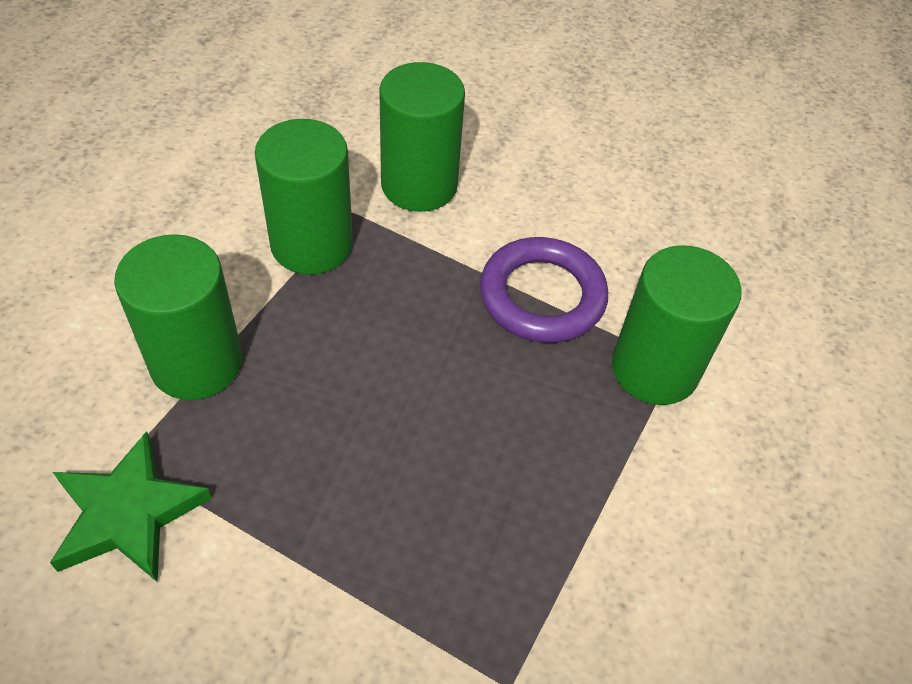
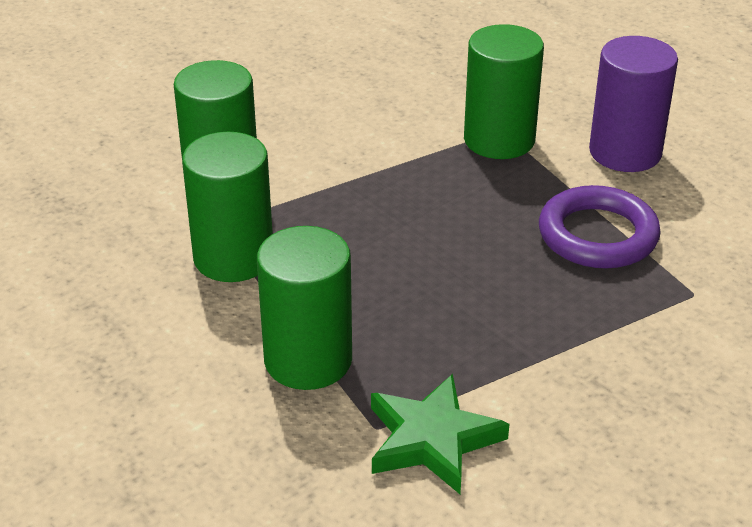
camera: 55 degrees left, 15 degrees down
(542, 296) = (393, 162): purple ring -> purple ring (597, 235)
(733, 502) = (625, 152): none -> purple cylinder

